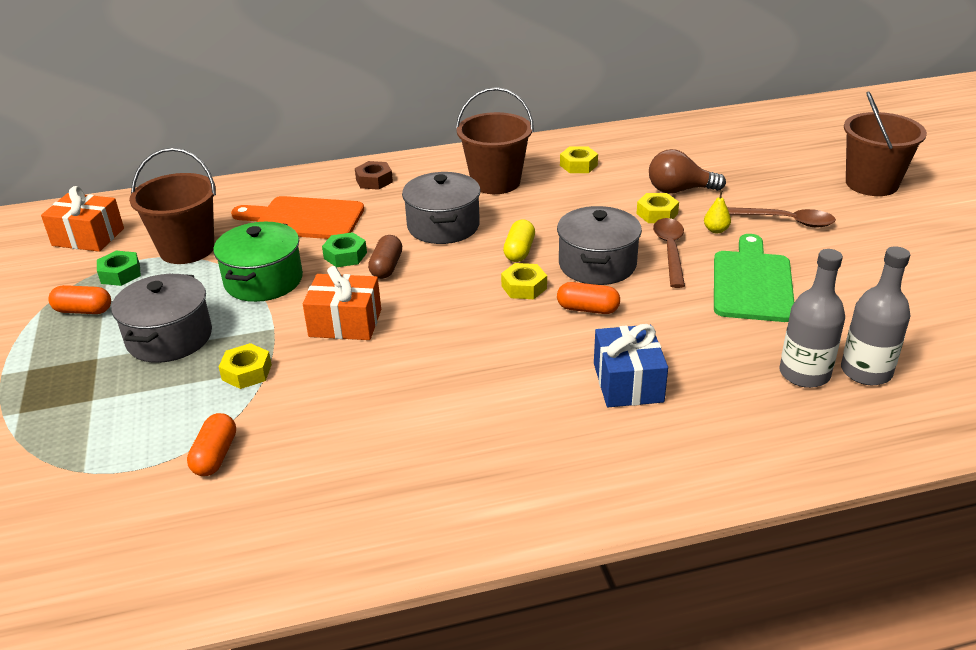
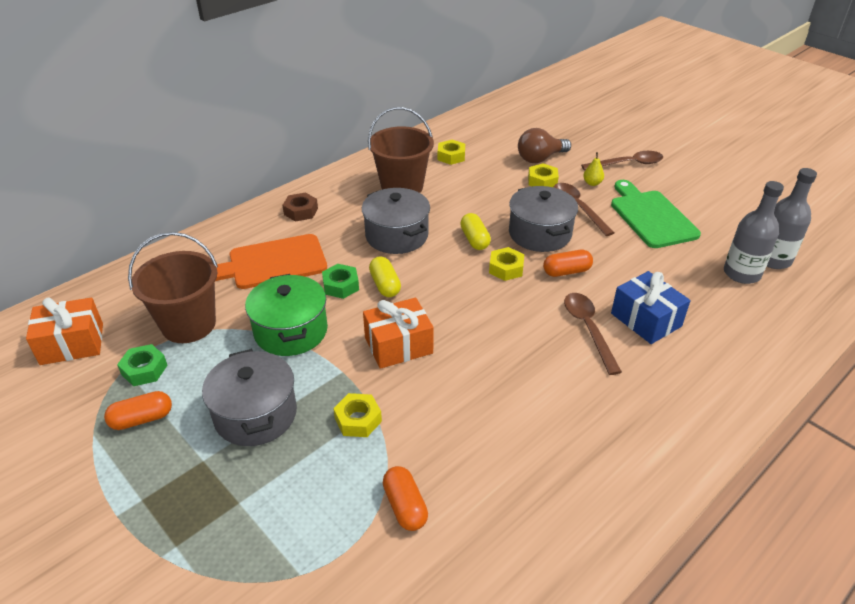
camera: 30 degrees left, 5 degrees up
(386, 267) = (385, 285): brown capsule -> yellow capsule
(551, 370) = (588, 329): none -> brown spoon
(871, 184) = (653, 122): brown bucket -> none

